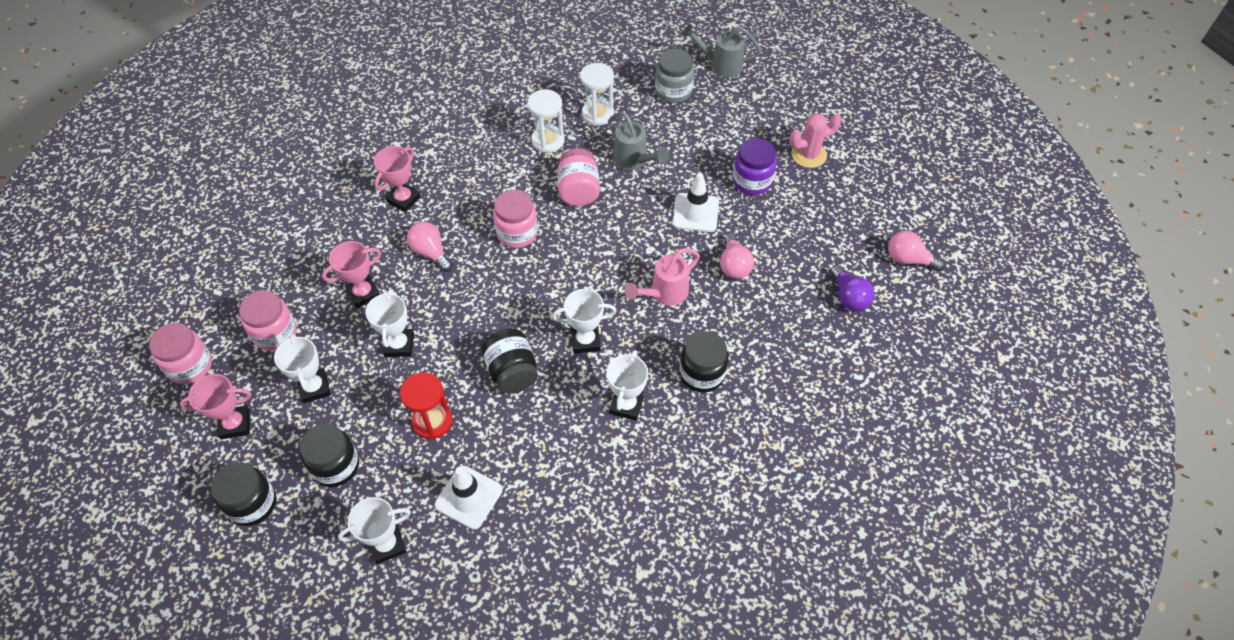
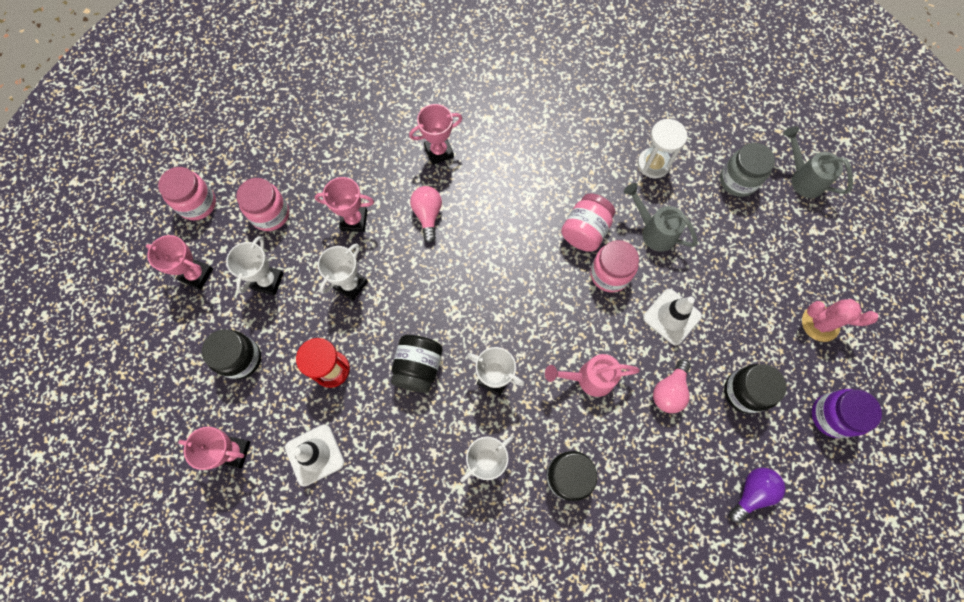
camera: 35 degrees right, 15 degrees up
(252, 503) = (167, 350): black jar -> black jar (744, 392)
(387, 545) = (233, 452): white trophy -> pink trophy
(517, 233) = (507, 240): pink jar -> pink jar (610, 274)
(548, 140) = (592, 165): white hourglass -> none
(634, 161) = (653, 231): grey watering can -> grey watering can turned 135 degrees clockwise
(752, 181) = (746, 317): purple jar -> purple jar (831, 416)
(849, 297) = (752, 492): purple light bulb -> purple light bulb turned 150 degrees counterclockwise
(908, 259) = (838, 493): pink light bulb -> none

